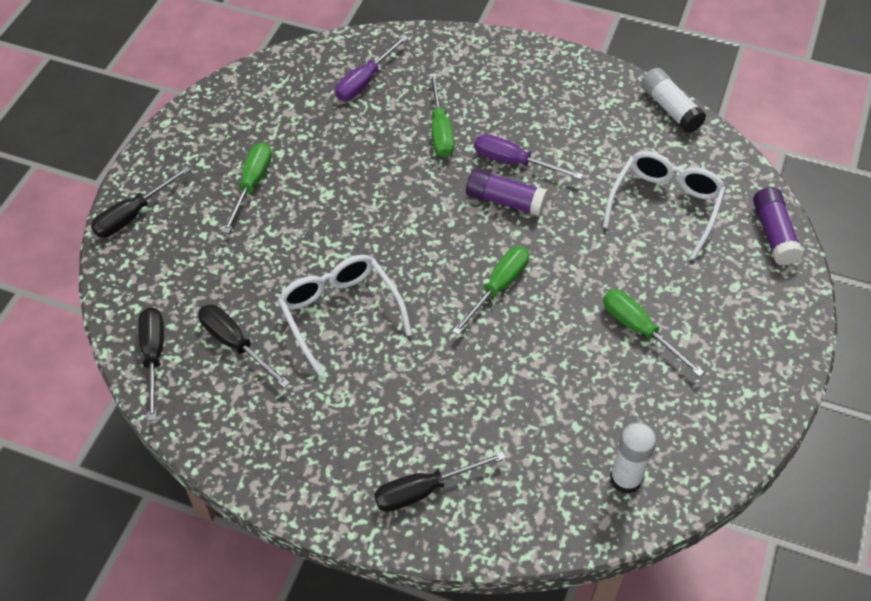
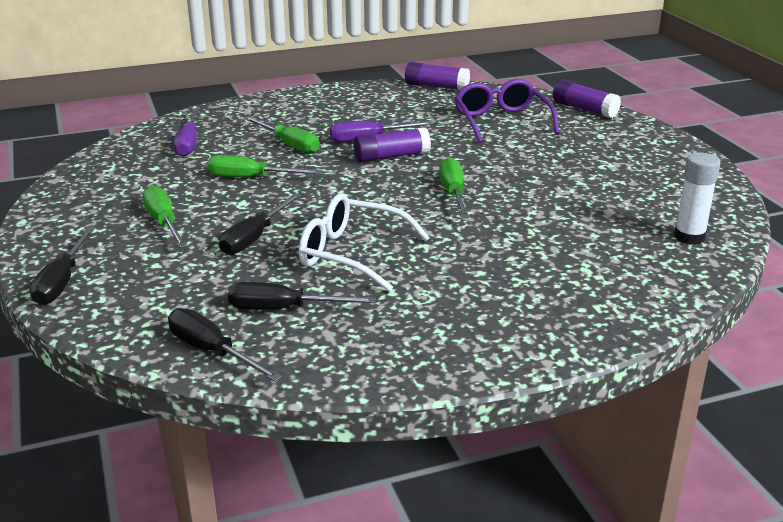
camera: 40 degrees left, 25 degrees down
(424, 490) = (572, 309): black screwdriver -> black screwdriver (254, 238)
(639, 330) = (578, 173): green screwdriver -> green screwdriver (251, 178)
(665, 205) = (501, 121): white glasses -> purple glasses
(670, 108) = (436, 86): white glue stick -> purple glue stick

